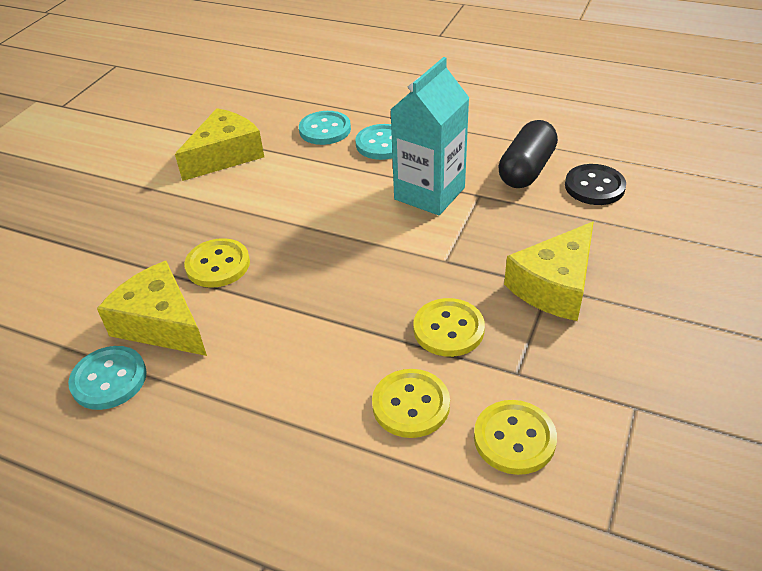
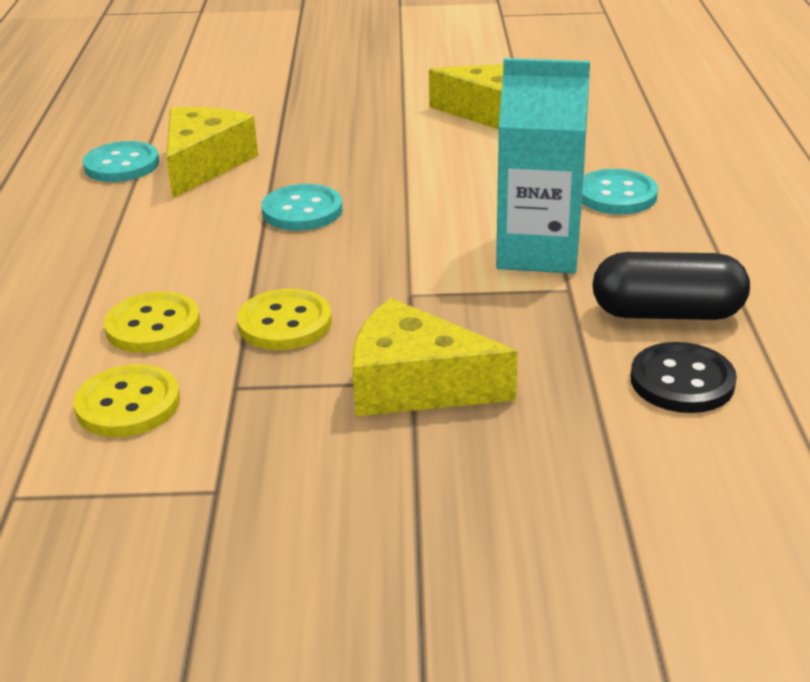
camera: 65 degrees right, 10 degrees down
(218, 265) = (306, 165): yellow button -> none
(325, 130) = (607, 152): turquoise button -> turquoise button (302, 211)

